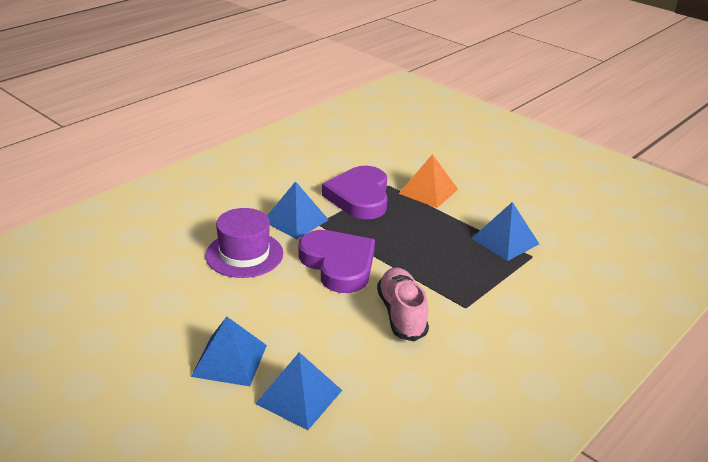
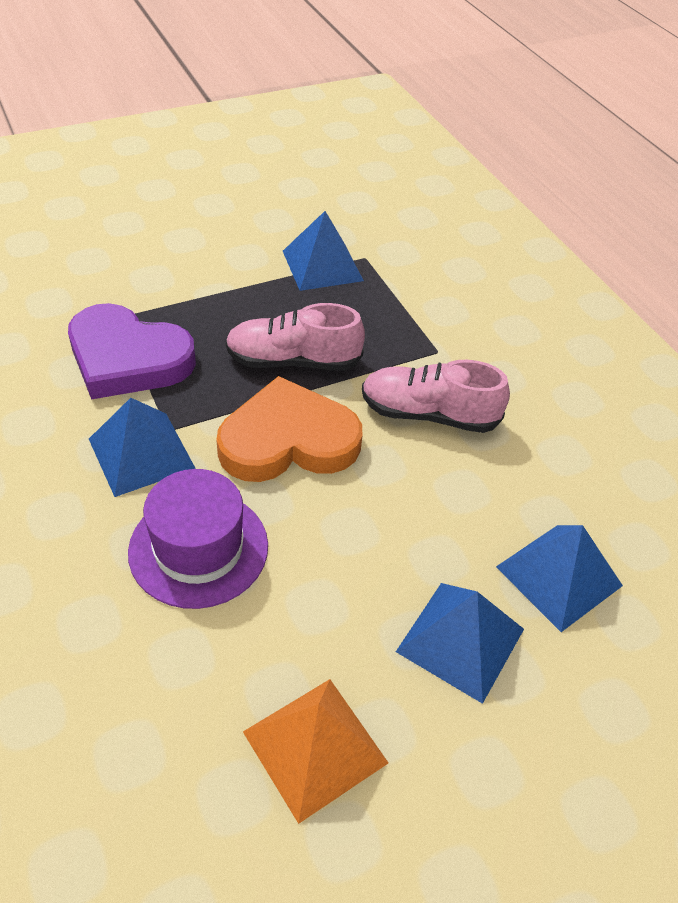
camera: 70 degrees left, 15 degrees up
(338, 264) = (288, 440): purple heart -> orange heart
(404, 251) = (293, 361): none -> pink shoe
(428, 191) = (164, 285): orange pyramid -> orange pyramid (314, 747)

